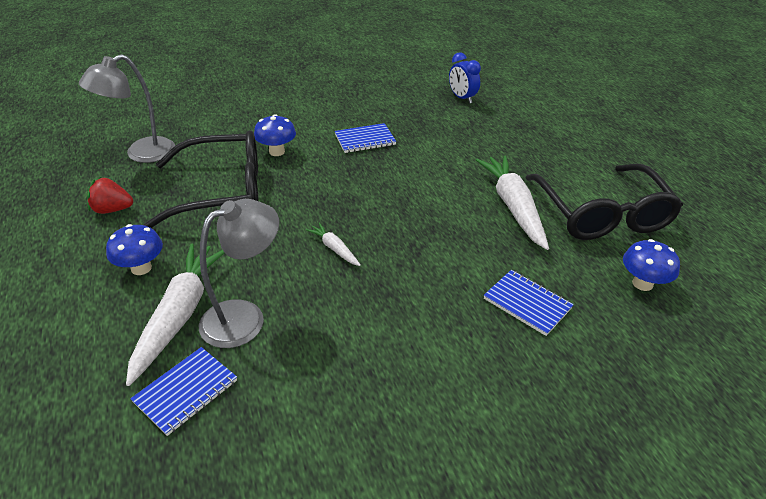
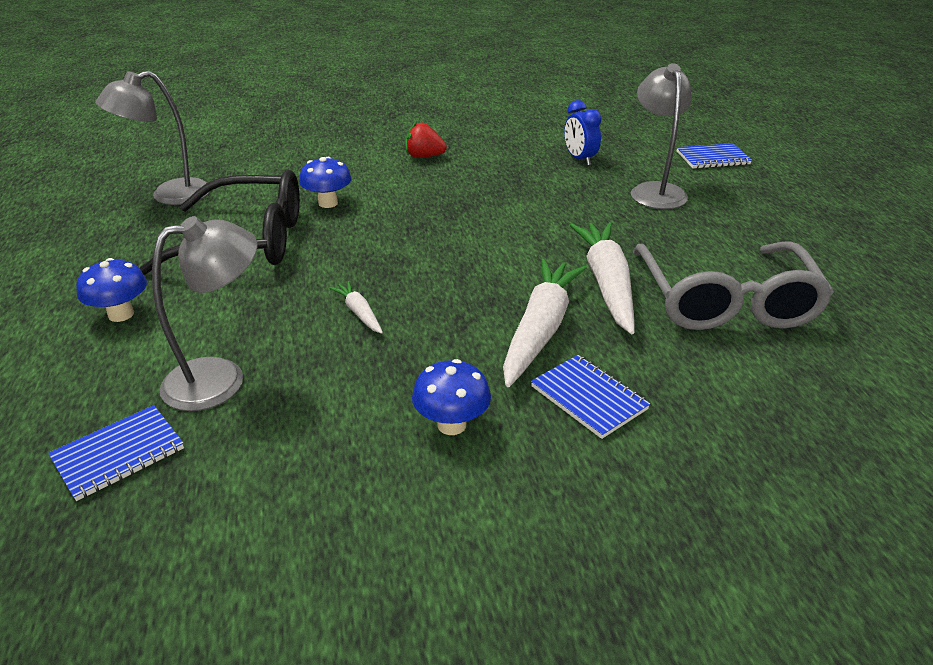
camera: 10 degrees right, 5 degrees down
(112, 210) = (113, 250): red strawberry -> red strawberry (424, 156)
(180, 314) = (145, 368): white carrot -> white carrot (540, 329)
(365, 140) = (440, 197): blue notebook -> blue notebook (712, 158)
(526, 123) = (655, 191): none -> grey lamp
(601, 213) = (725, 301): black glasses -> grey glasses
(642, 283) = (758, 389): blue mushroom -> blue mushroom (451, 424)

